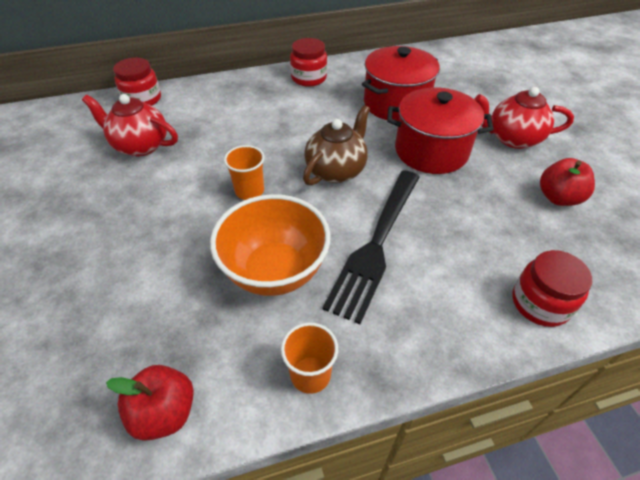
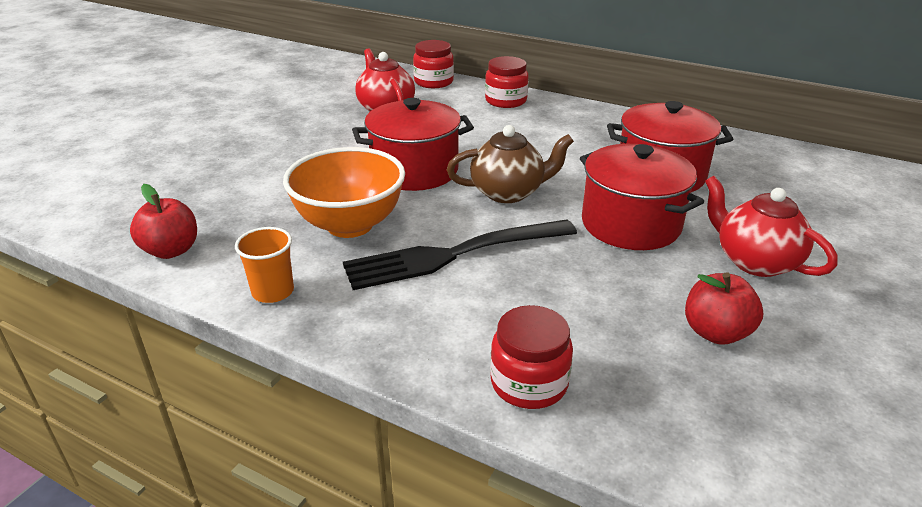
camera: 45 degrees right, 15 degrees down
(249, 191) = (415, 171): orange cup -> red pot
(309, 78) = (601, 121): red jar -> red jar (506, 101)

